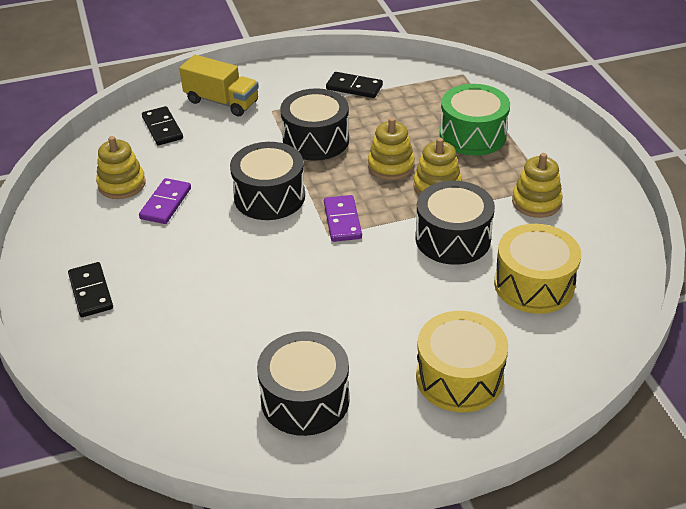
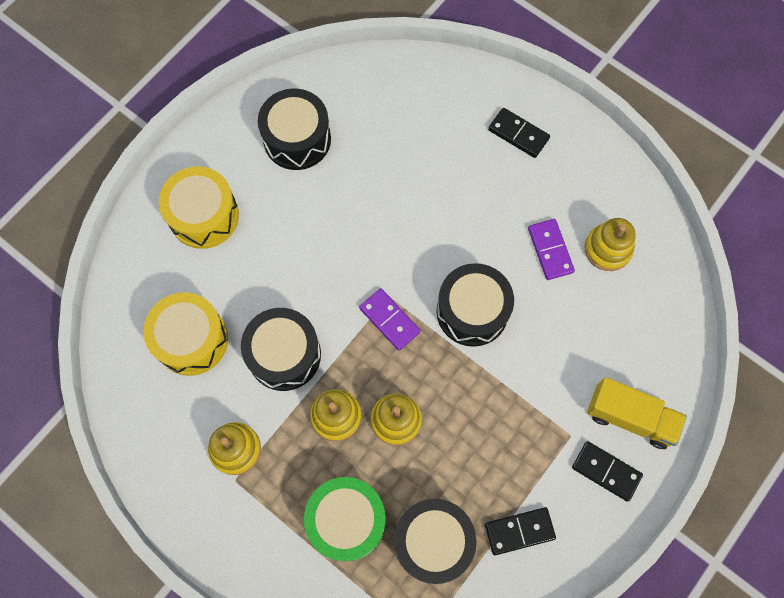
camera: 145 degrees right, 30 degrees up
(162, 128) = (646, 341): black domino -> black domino (606, 471)
(221, 102) = (630, 417): yellow truck -> yellow truck turned 150 degrees counterclockwise
(316, 140) = (492, 415): black drum -> black drum (433, 541)

